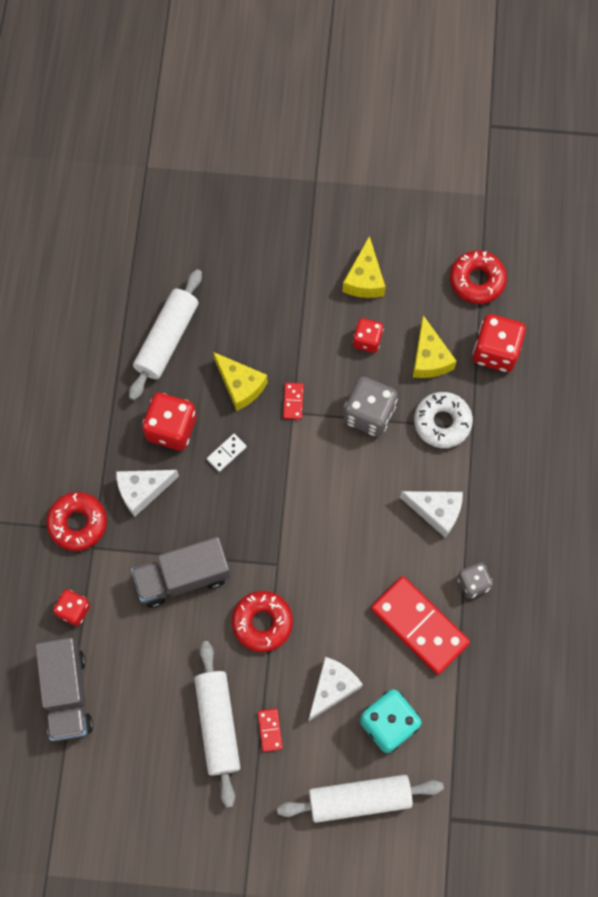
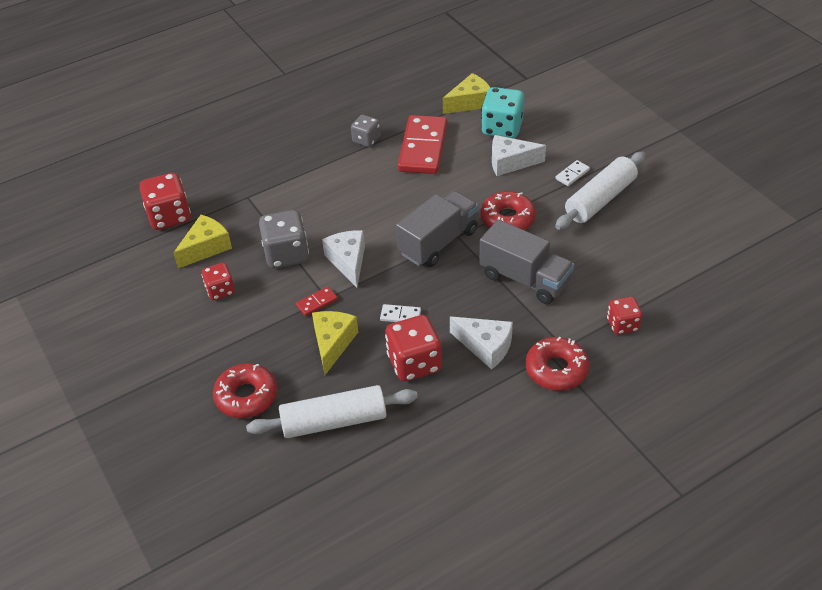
camera: 125 degrees left, 25 degrees down
(67, 693) = (681, 287): grey truck -> grey truck (438, 242)
(270, 730) = (572, 174): red domino -> white domino
(359, 799) = (562, 116): white rolling pin -> none
(364, 279) = (161, 324): yellow cheese -> yellow cheese (470, 102)
(436, 511) = (331, 181): white cheese -> white cheese (348, 261)
(442, 422) = (257, 213): white donut -> none
(477, 280) = (110, 257): red donut -> red donut (246, 396)

